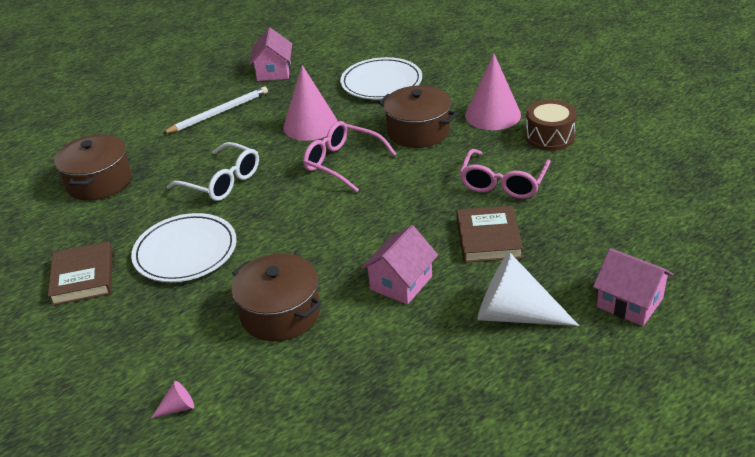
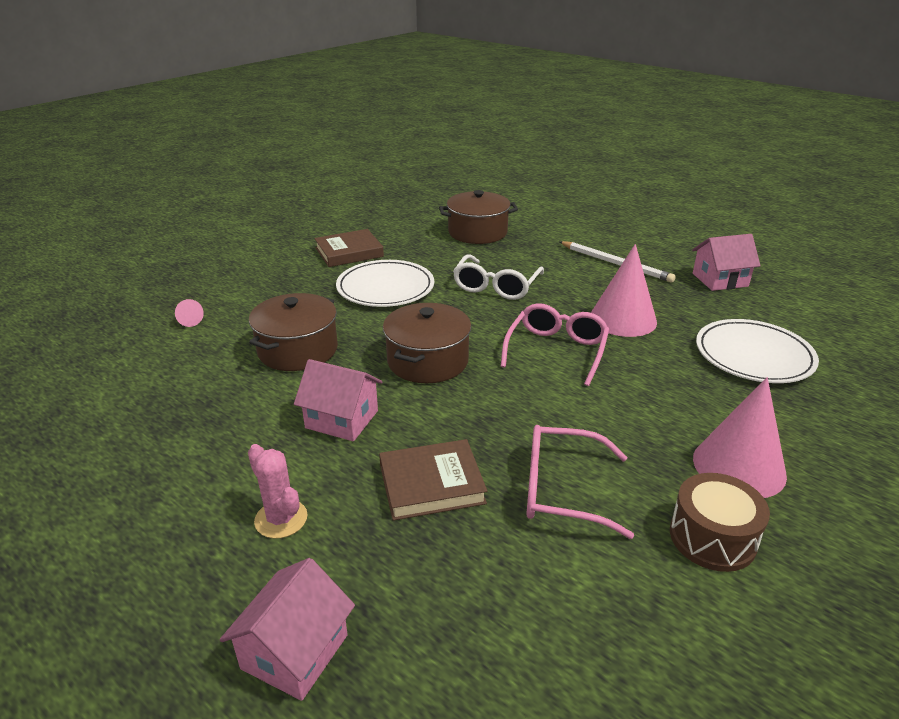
camera: 75 degrees right, 5 degrees down
(418, 131) = (653, 399): brown pot -> brown pot (427, 361)
(514, 314) = (281, 519): white cone -> pink cactus

